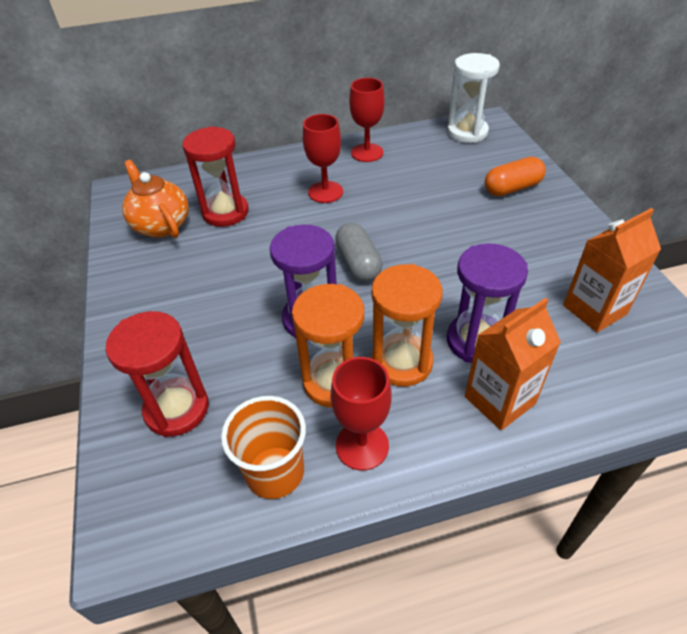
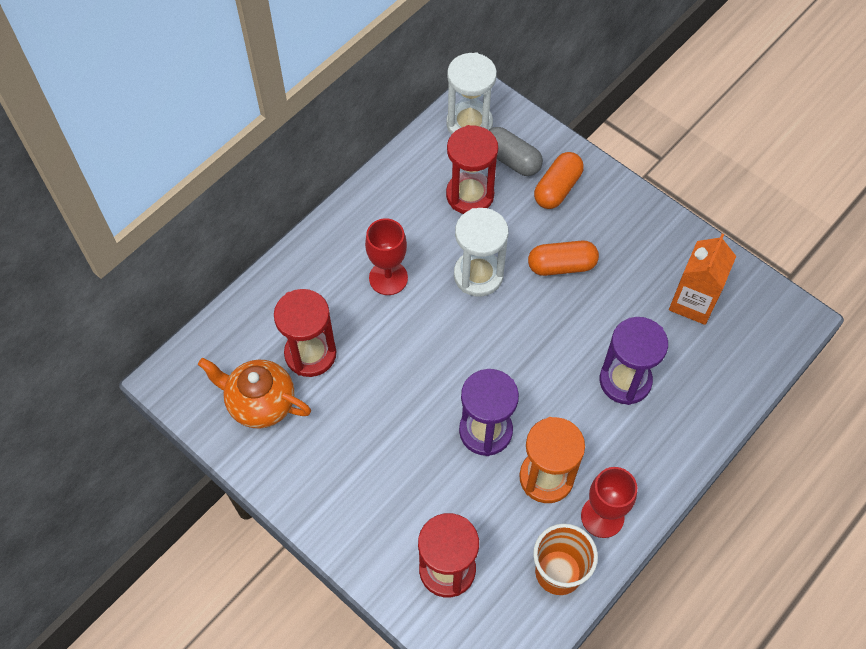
camera: 35 degrees left, 15 degrees up
(358, 263) = (482, 351): grey capsule -> grey capsule (511, 160)
(367, 153) = (389, 201): red goblet -> none
(398, 216) = (478, 275): none -> white hourglass
(402, 362) = (583, 431): orange hourglass -> none
(433, 169) = (470, 195): none -> red hourglass
(477, 236) = (561, 266): none -> orange capsule
(499, 400) = (670, 425): orange carton -> none

